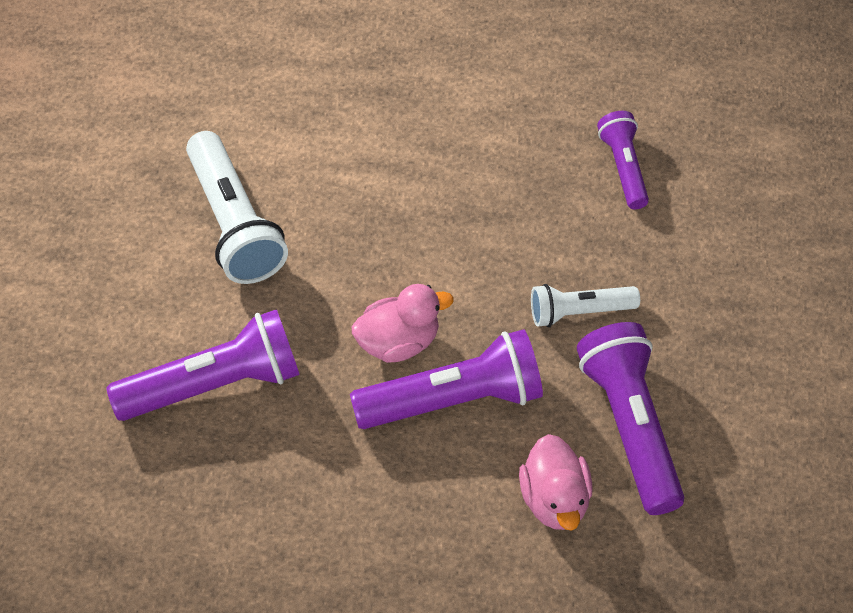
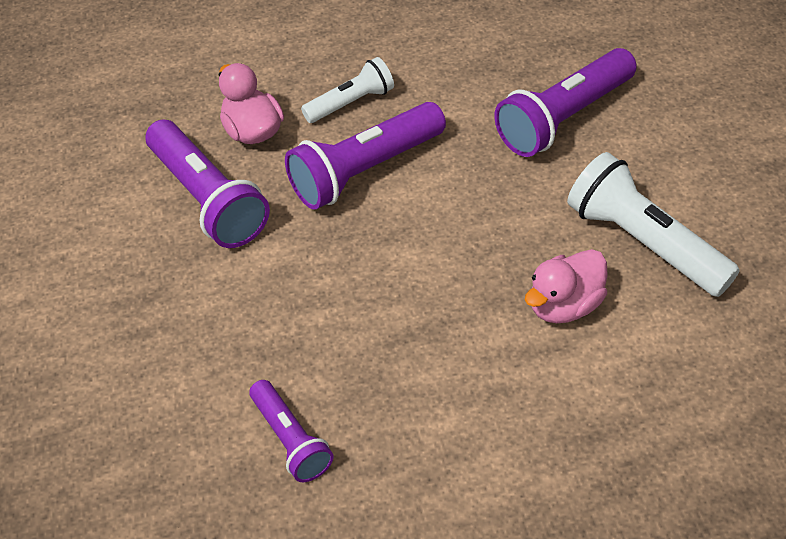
camera: 160 degrees right, 5 degrees down
(398, 342) = (434, 197): pink duck -> pink duck (564, 305)
(579, 312) = (285, 275): white flashlight -> white flashlight (351, 103)

